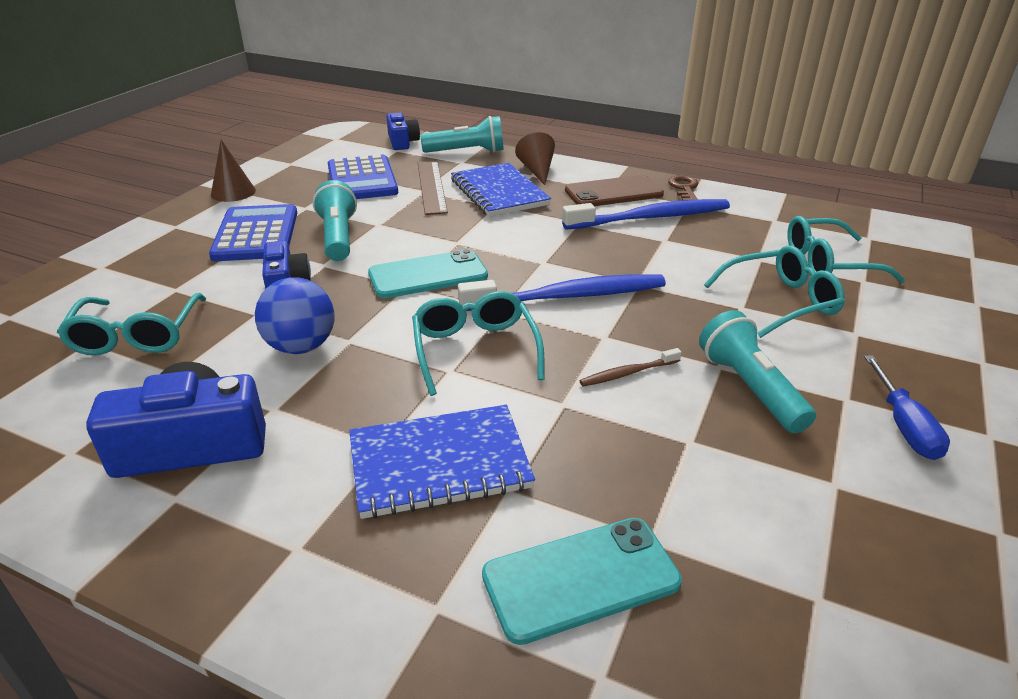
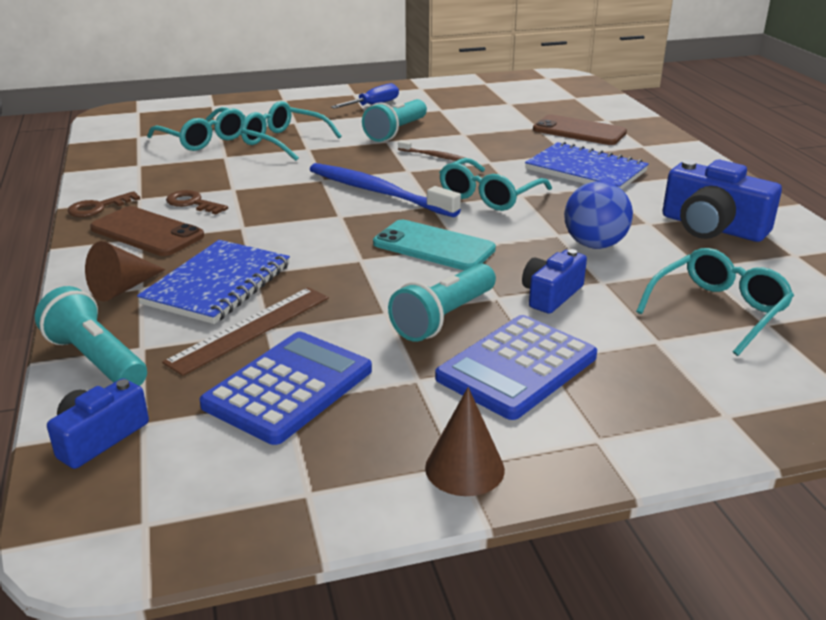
camera: 130 degrees left, 5 degrees down
(580, 578) = (579, 131): turquoise phone -> brown phone
(651, 218) = (192, 203): blue toothbrush -> brown key

